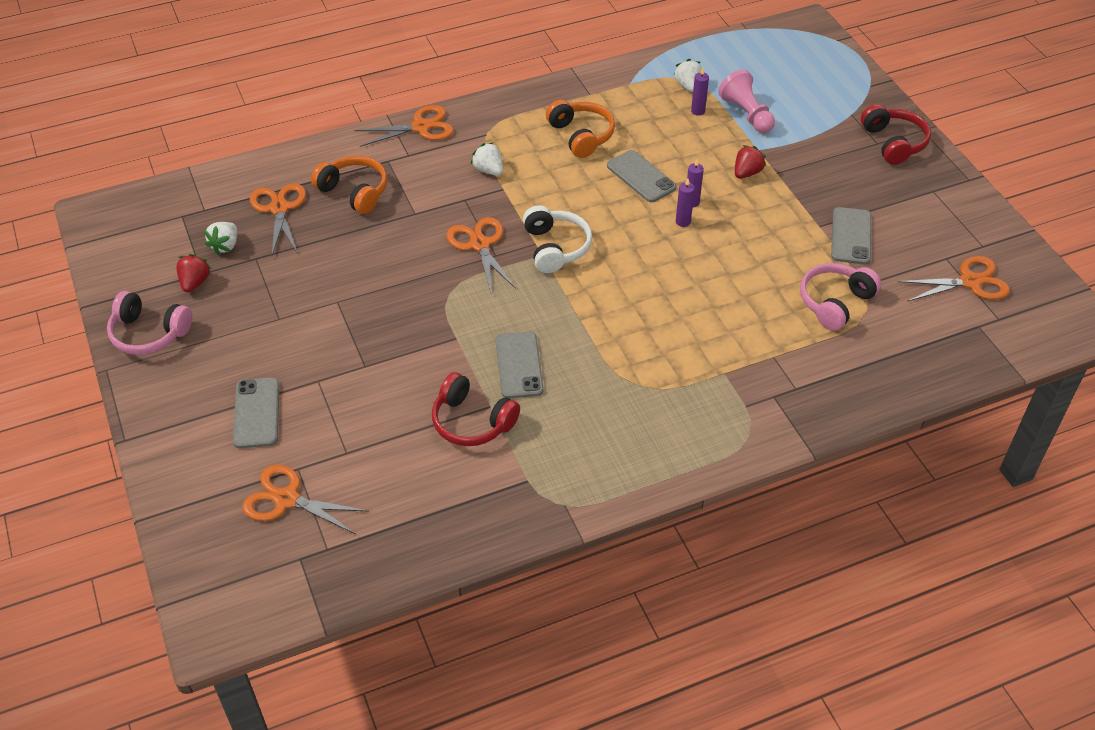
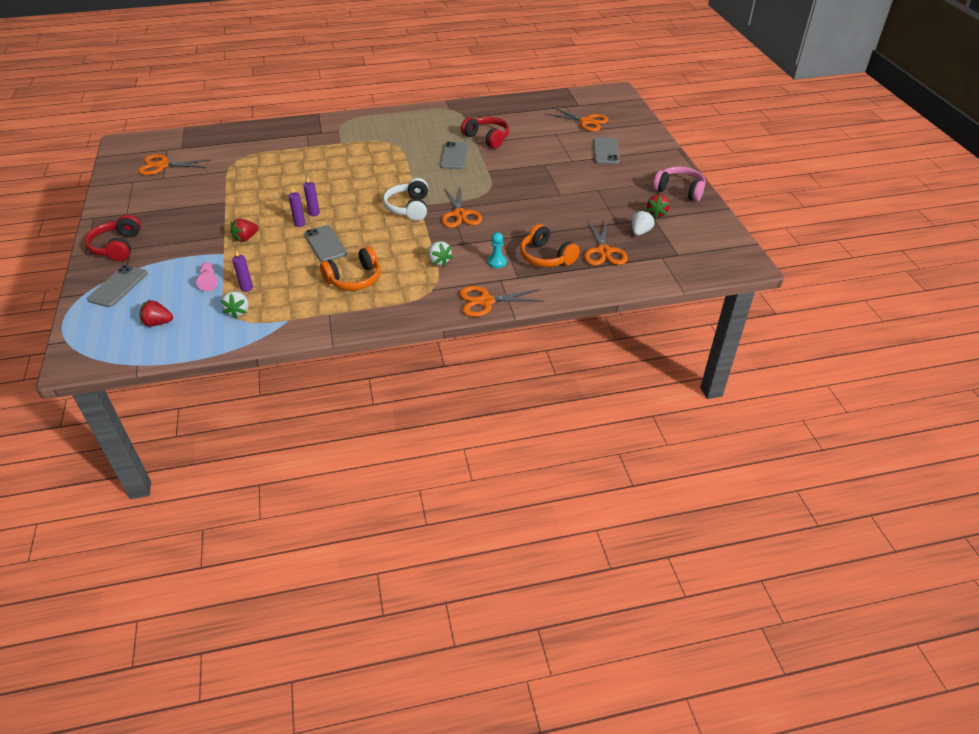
camera: 170 degrees left, 5 degrees down
(416, 177) = (497, 262): none -> turquoise pawn
(581, 135) = (354, 279): orange headphones -> orange headphones turned 105 degrees counterclockwise
(746, 114) = (209, 281): pink pawn -> pink pawn, size x0.63
(762, 66) = (158, 323): none -> red strawberry
(835, 302) = (252, 164): pink headphones -> none
(851, 236) = (210, 194): grey phone -> grey phone (118, 286)

